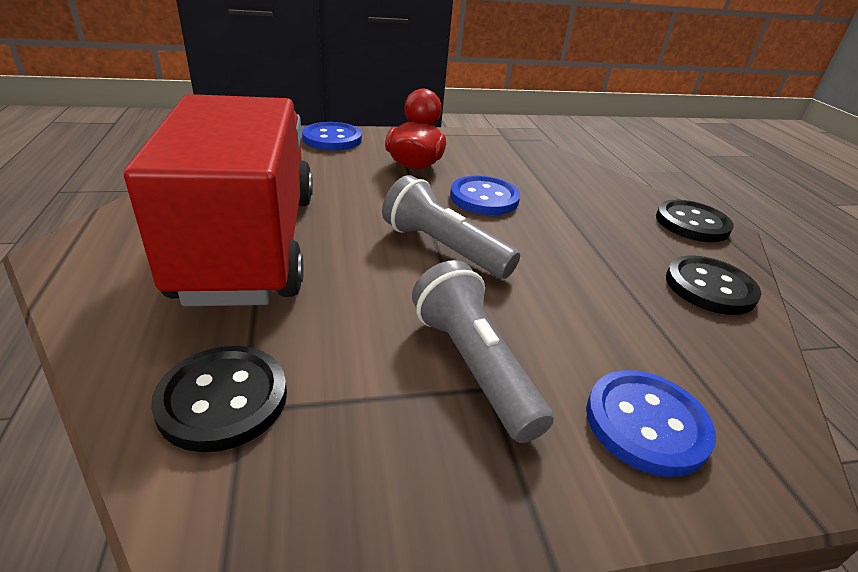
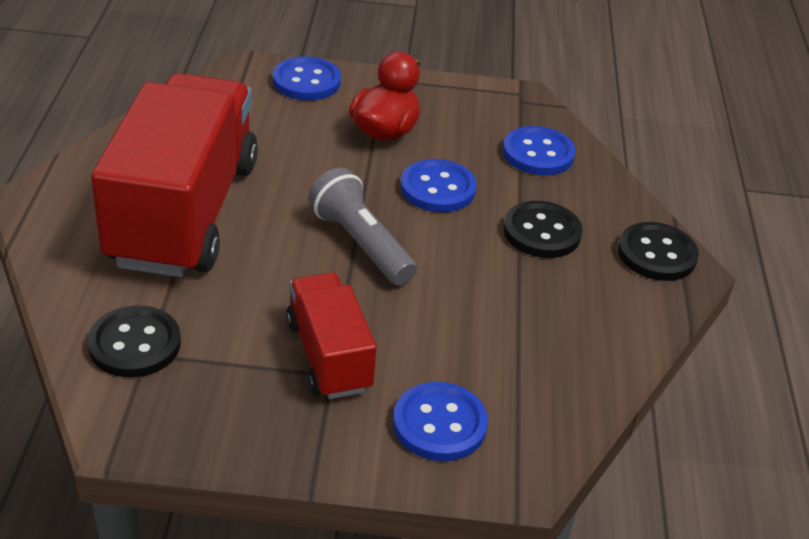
camera: 15 degrees right, 5 degrees up
(473, 365) = (329, 356): grey flashlight -> red truck
(544, 167) = (538, 153): none -> blue button
(709, 287) = (604, 328): black button -> black button (542, 232)

